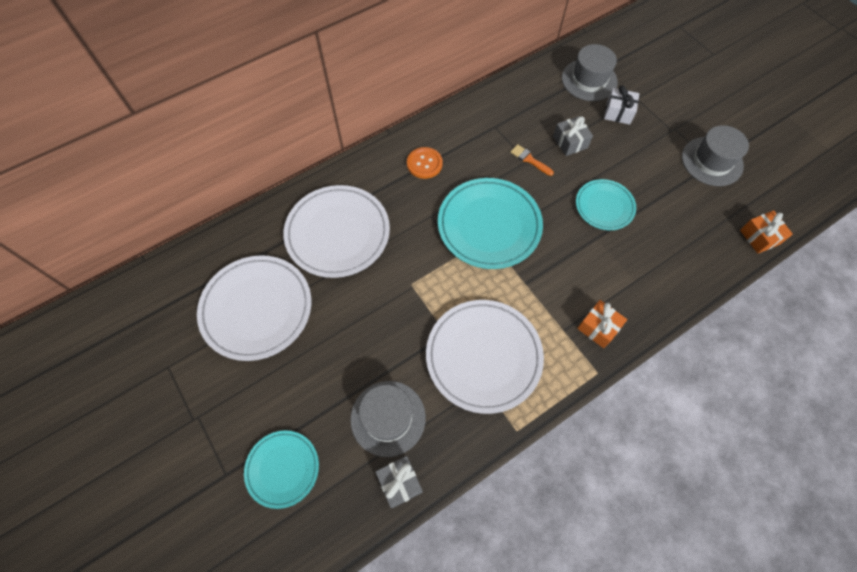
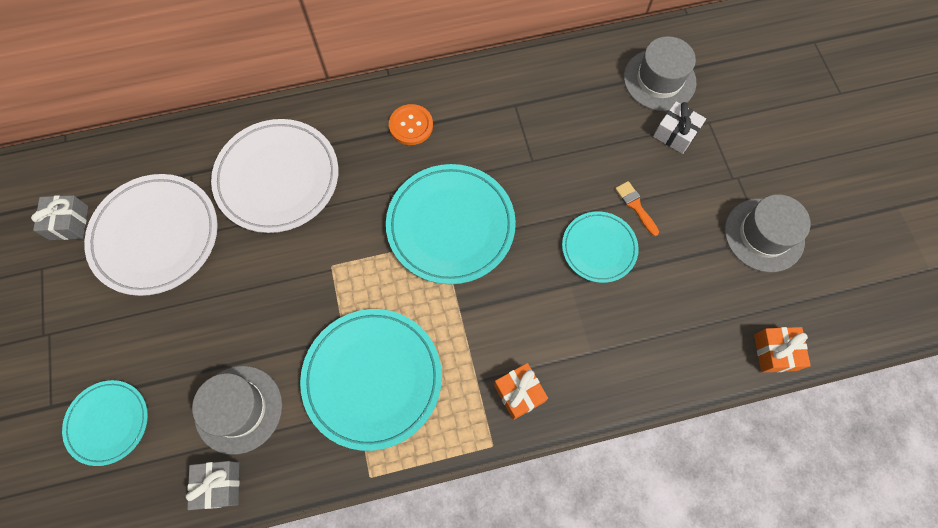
camera: 20 degrees right, 5 degrees up
(483, 356) = (372, 379): white plate -> turquoise plate
(529, 159) = (536, 160): orange brush -> orange brush (635, 206)
(570, 142) = (596, 153): grey gift -> grey gift (69, 223)

